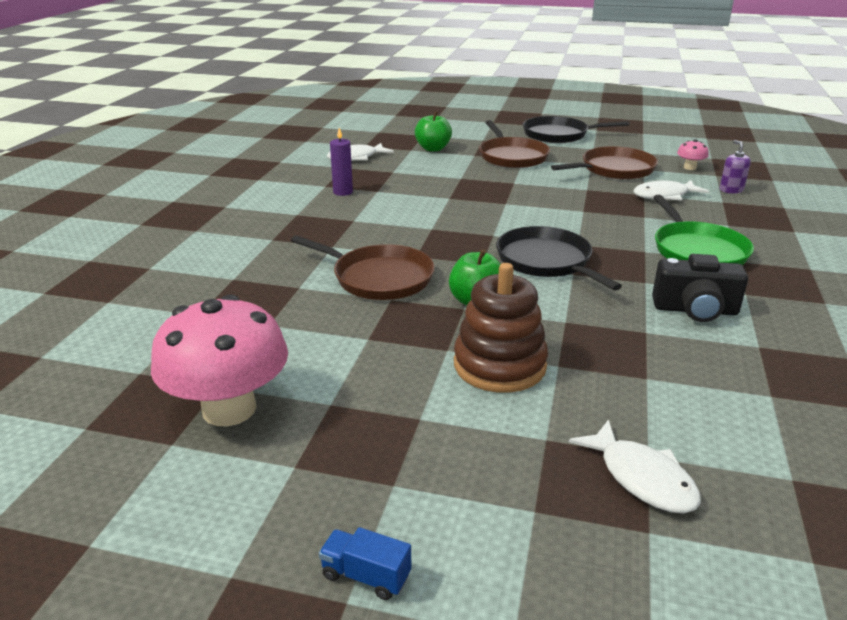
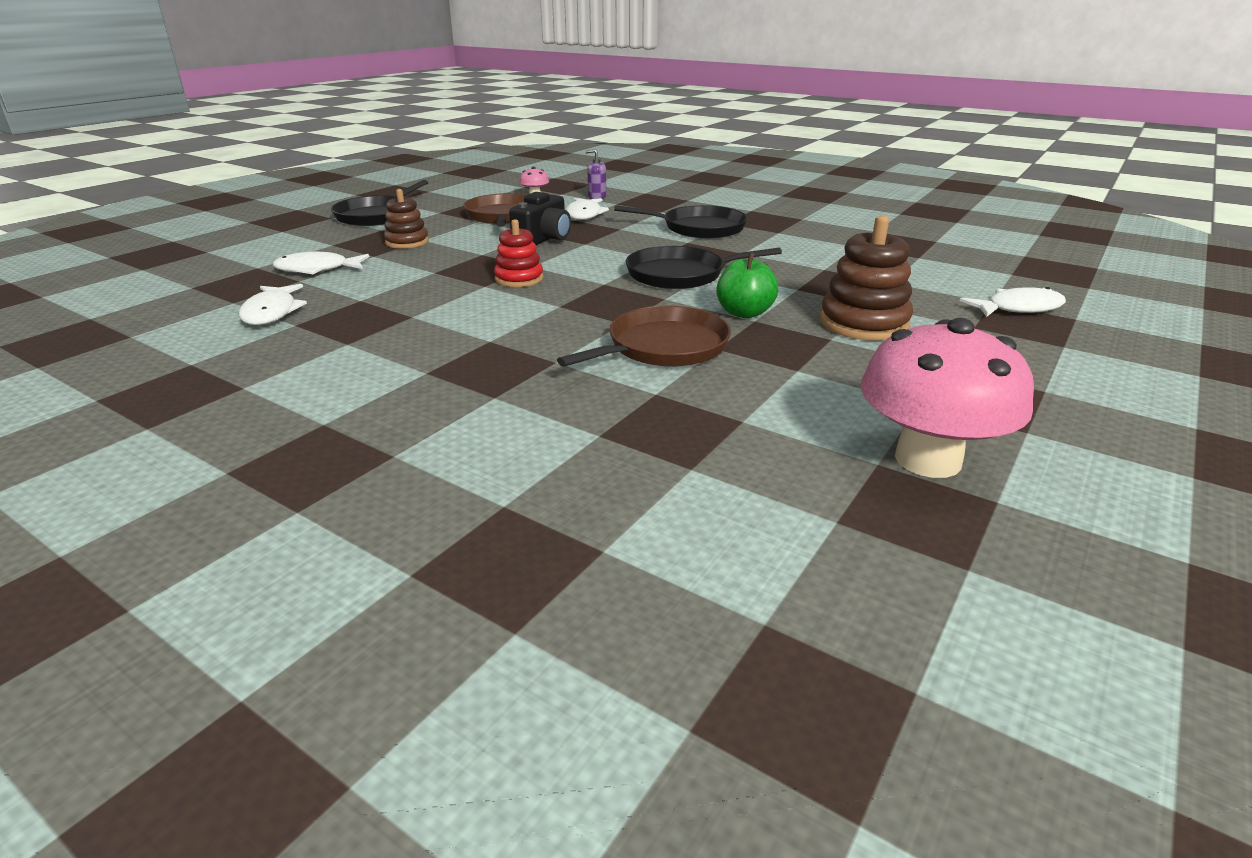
camera: 70 degrees left, 0 degrees up
(343, 192) = (388, 335): purple candle -> none
(366, 576) = (1163, 416): blue truck -> none
(433, 149) = (317, 269): green apple -> white fish
(473, 205) = (519, 279): none -> red stacking toy
(512, 156) = (407, 242): brown pan -> brown stacking toy
(695, 310) = (797, 249): black camera -> black camera (543, 239)
(697, 250) = (699, 228): green pan -> black pan

